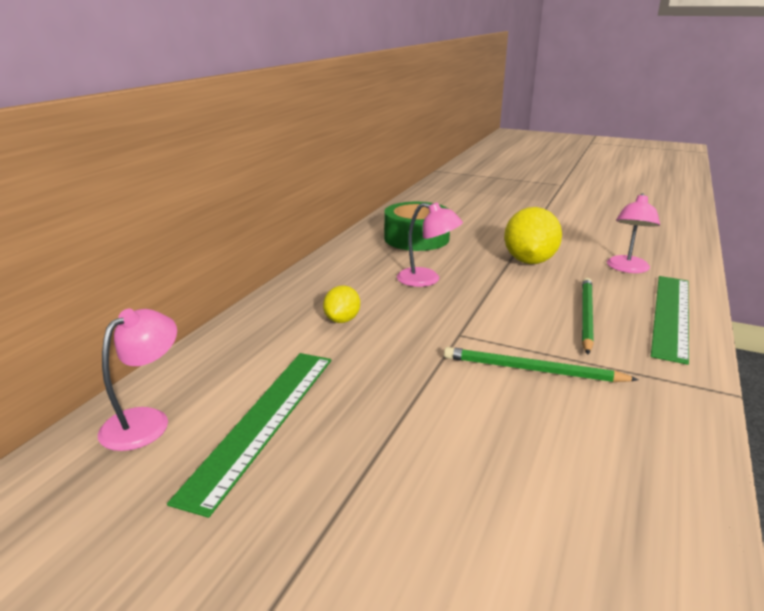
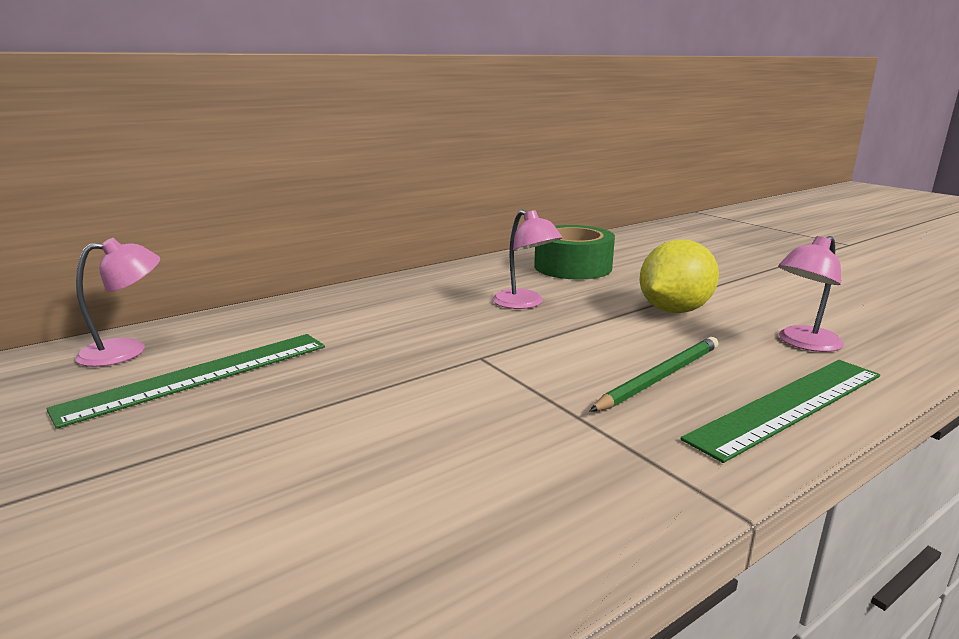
camera: 30 degrees right, 5 degrees down
(342, 320) = (387, 318): yellow lemon -> none
(532, 370) = (506, 409): green pencil -> none

